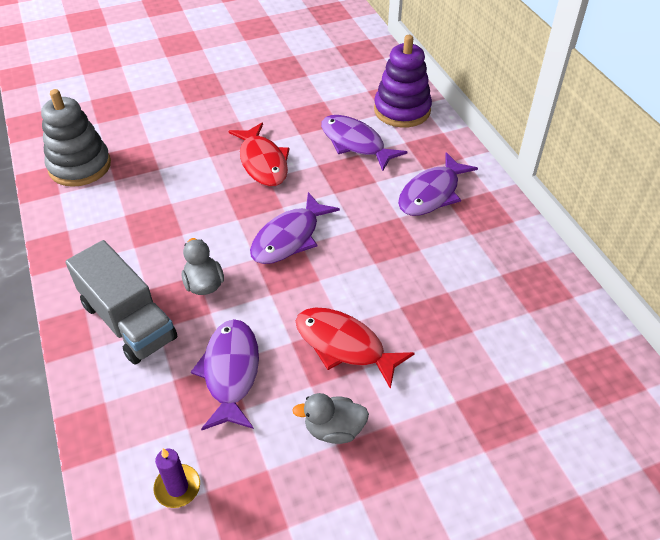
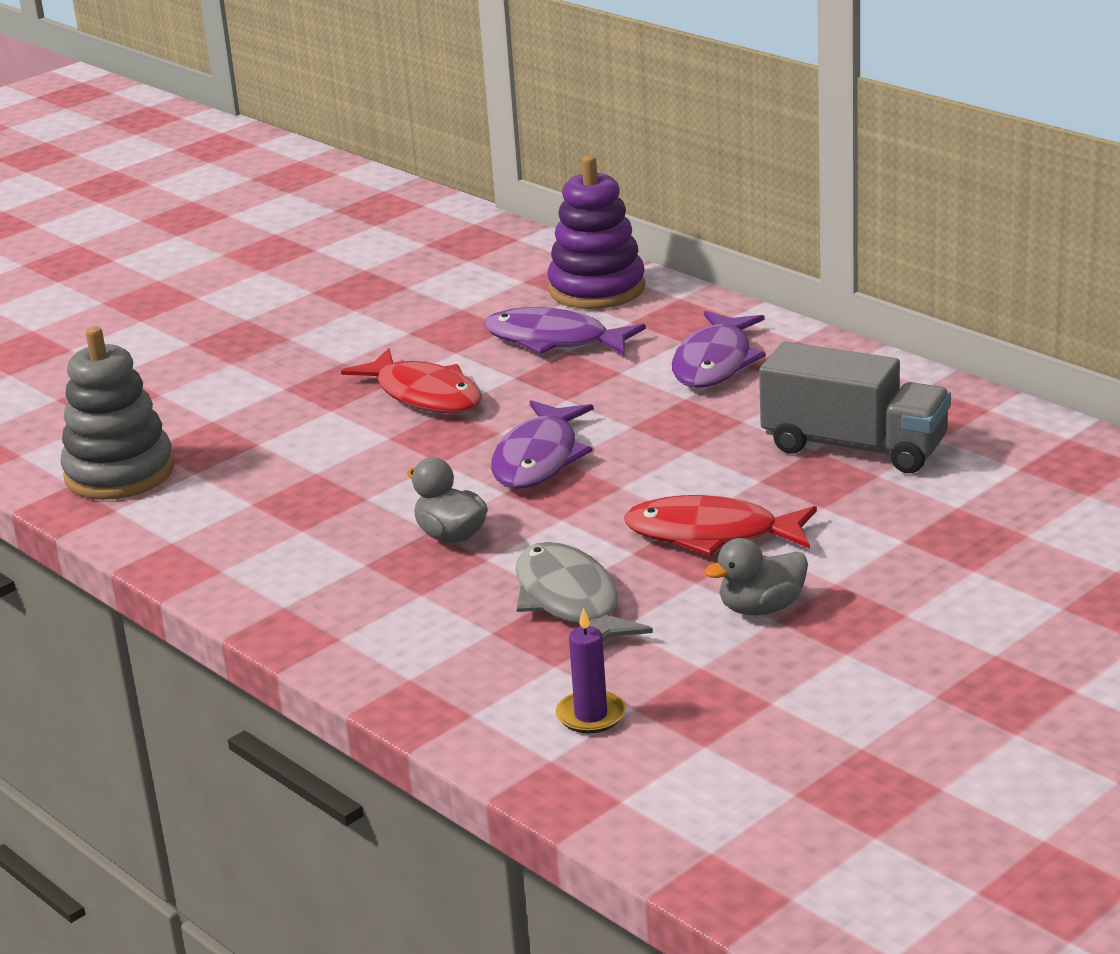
camera: 20 degrees left, 20 degrees down
(128, 321) = (369, 599): grey truck -> grey truck (854, 447)
(230, 372) = (570, 601): purple fish -> grey fish

